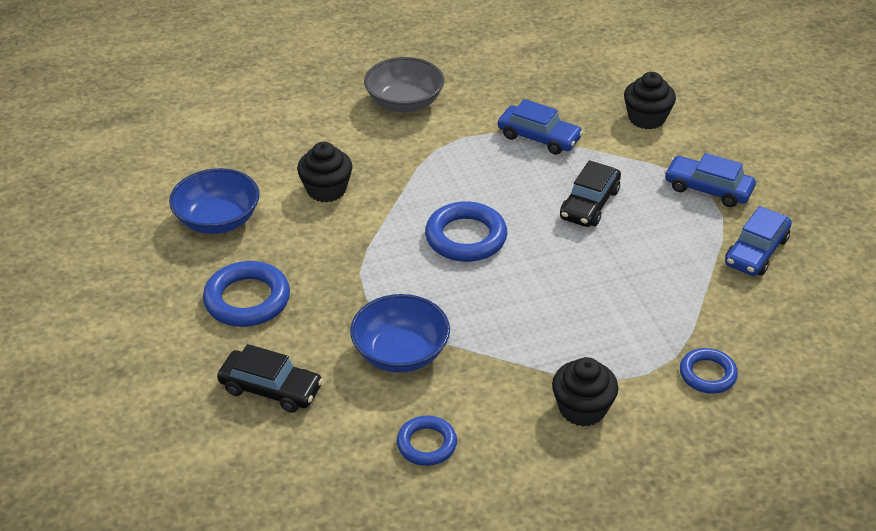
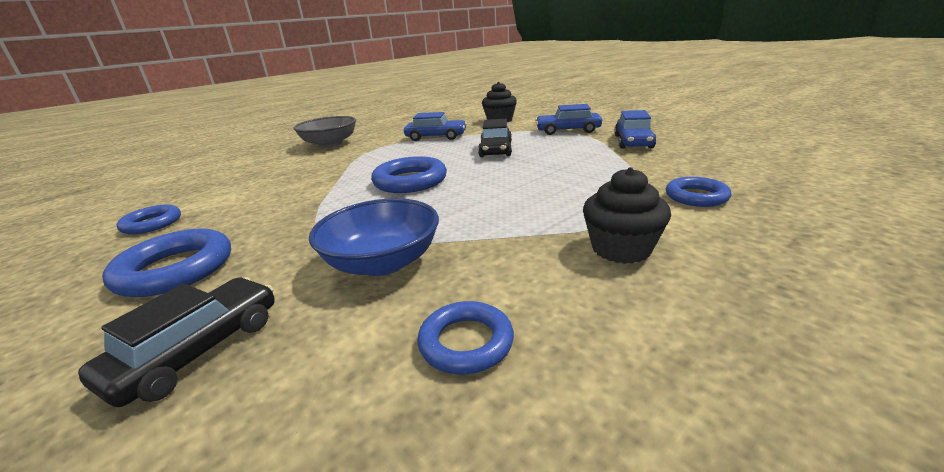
camera: 20 degrees left, 15 degrees down
(218, 220) = (152, 224): blue bowl -> blue ring
(271, 389) = (198, 350): black car -> black car turned 60 degrees counterclockwise
(326, 190) = (272, 186): black cupcake -> none

